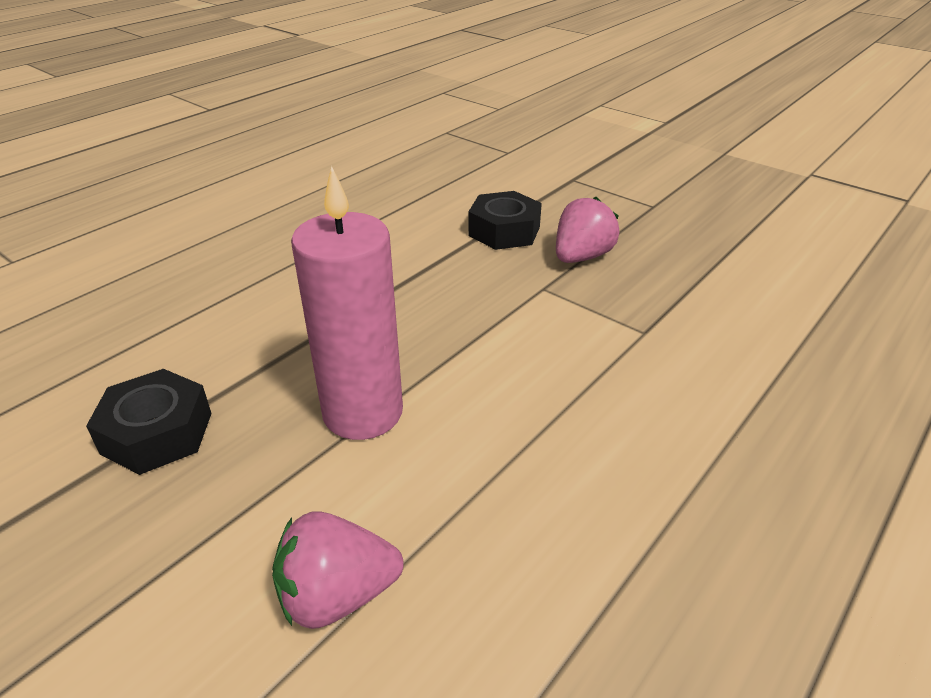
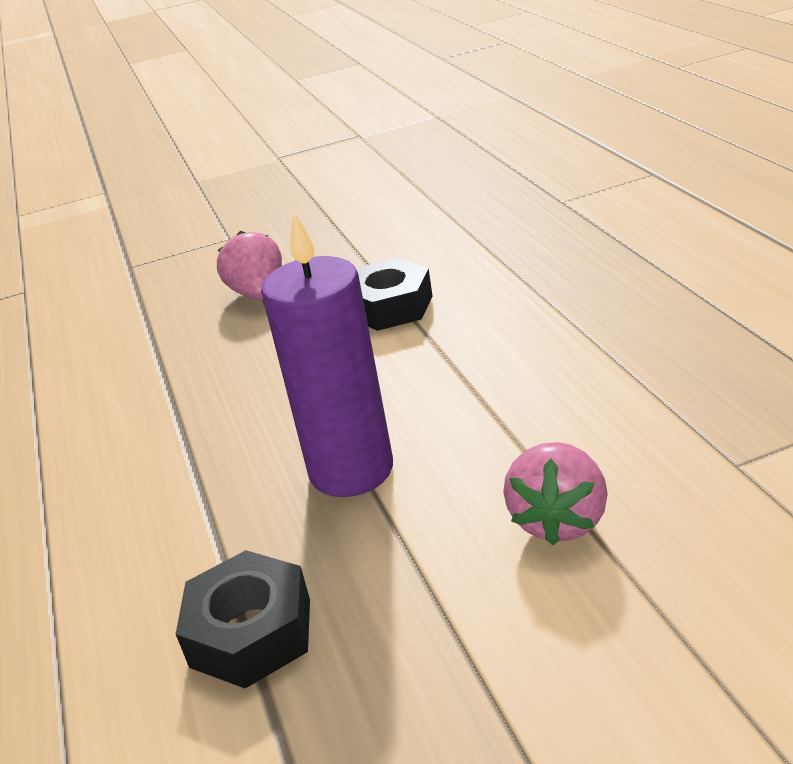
camera: 55 degrees left, 5 degrees down
(363, 412) = (351, 470): pink candle -> purple candle
(504, 231) = (165, 326): black nut -> black nut (390, 307)

